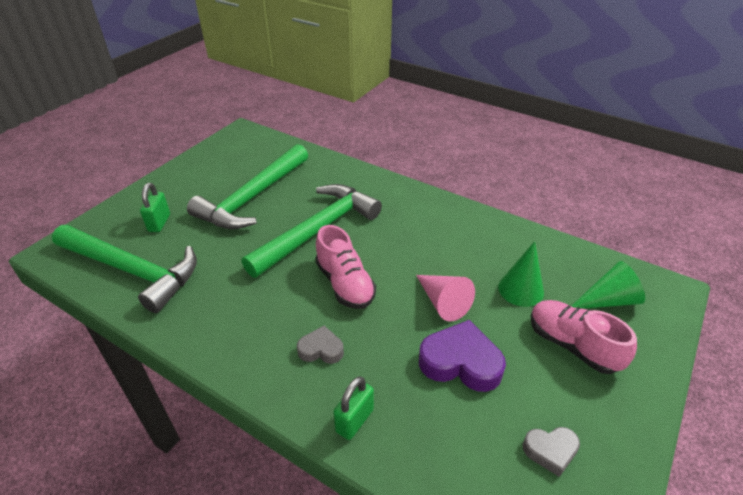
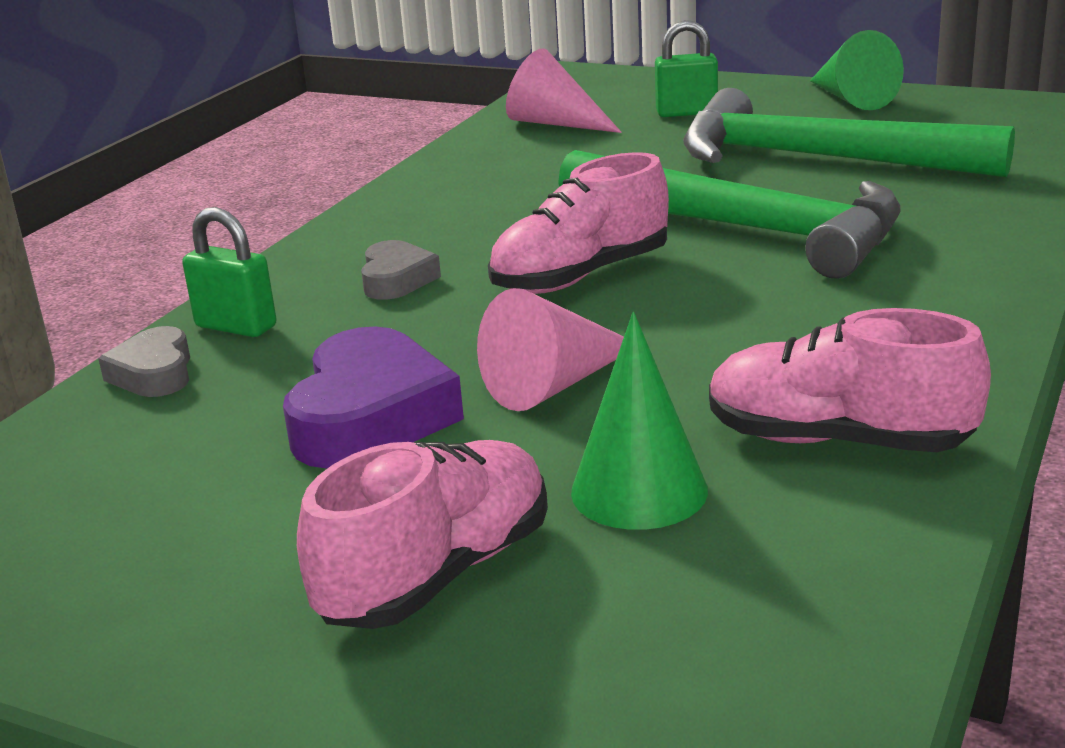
camera: 85 degrees right, 15 degrees down
(132, 270) = (555, 123): green hammer -> pink cone
(492, 241) = (838, 441): none -> pink shoe
(550, 451) = (127, 532): grey heart -> grey heart (154, 373)
(608, 300) = (643, 656): green cone -> green cone (851, 99)

